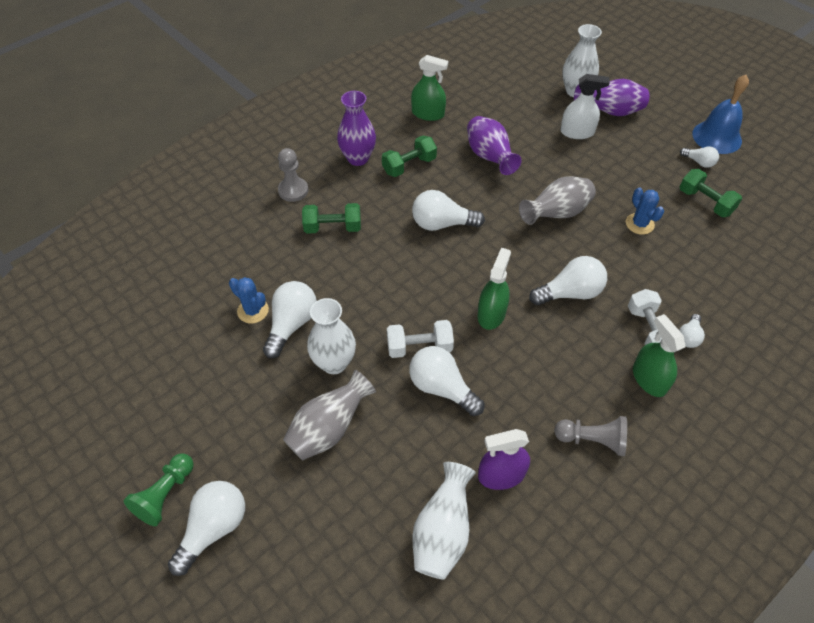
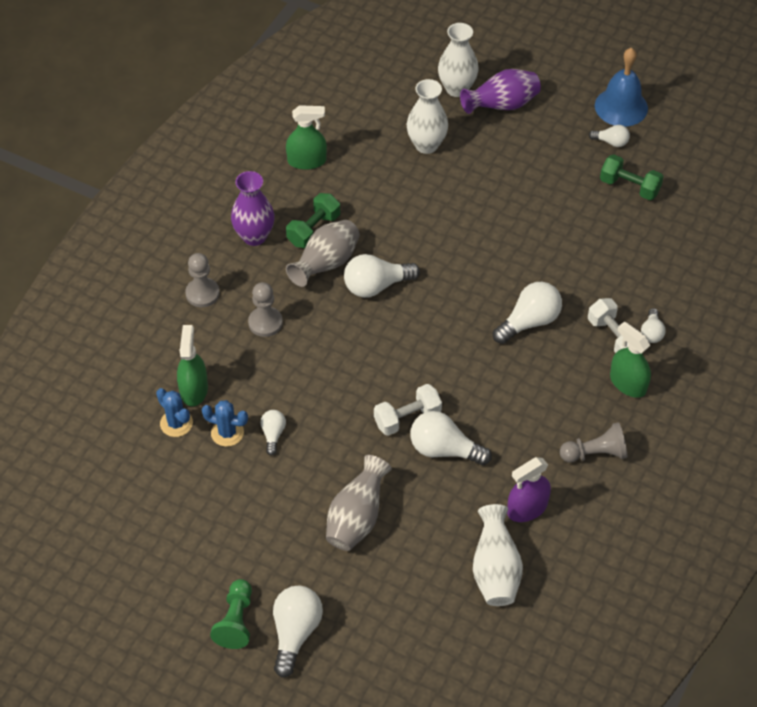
camera: 20 degrees left, 0 degrees up
(291, 325) = (273, 434): white light bulb -> white light bulb, size x0.55
(333, 228) = (265, 323): green dumbbell -> grey pawn
(334, 363) = (333, 458): white vase -> white vase (426, 145)
(489, 157) = (395, 196): purple vase -> none
(491, 314) = (462, 365): green spray bottle -> green spray bottle (194, 389)
(556, 214) = (487, 241): grey vase -> grey vase (326, 264)
(577, 132) = (476, 140): white spray bottle -> none
(639, 224) = (572, 229): blue cactus -> blue cactus (176, 423)

